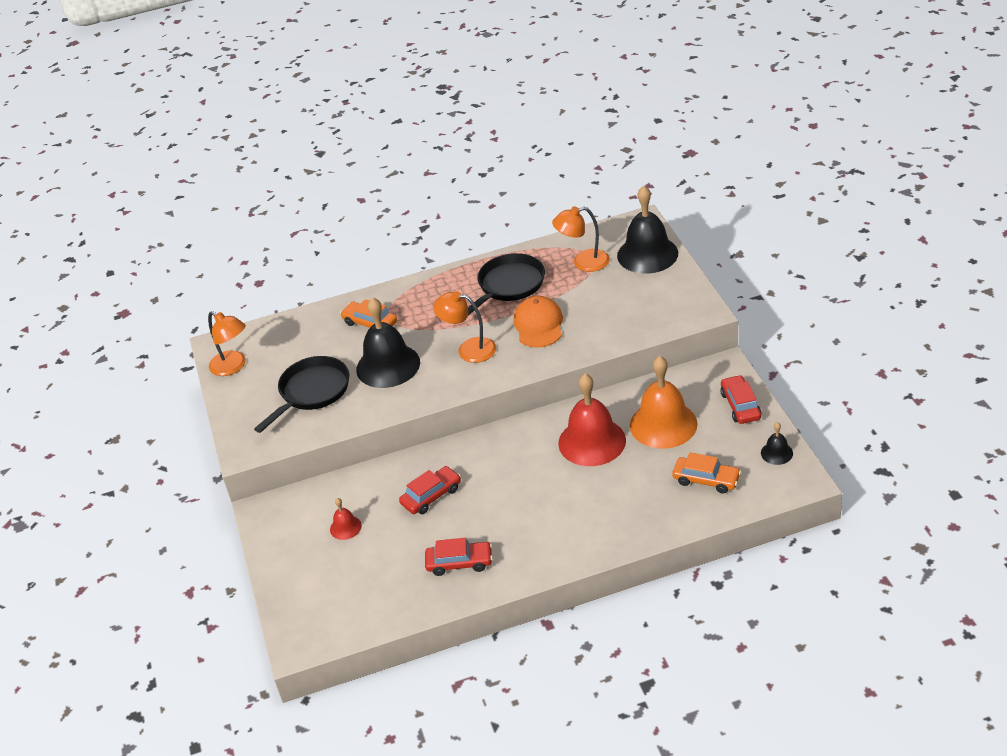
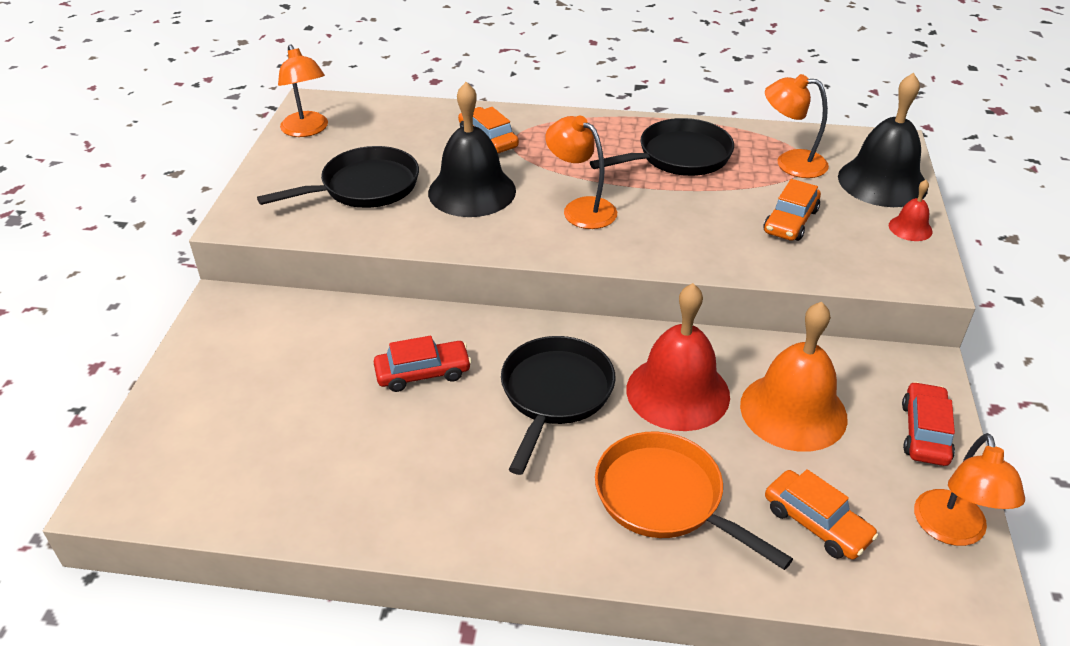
camera: 20 degrees right, 0 degrees up
(345, 527) = (293, 366): red bell -> red bell (910, 228)
(459, 563) = (390, 482): red car -> none
(520, 473) = (555, 394): none -> black pan
(538, 325) = (687, 213): orange cap -> none
(605, 305) = (790, 221): none -> orange car
(619, 503) = (665, 498): none -> orange pan
(776, 453) = (952, 531): black bell -> orange lamp

